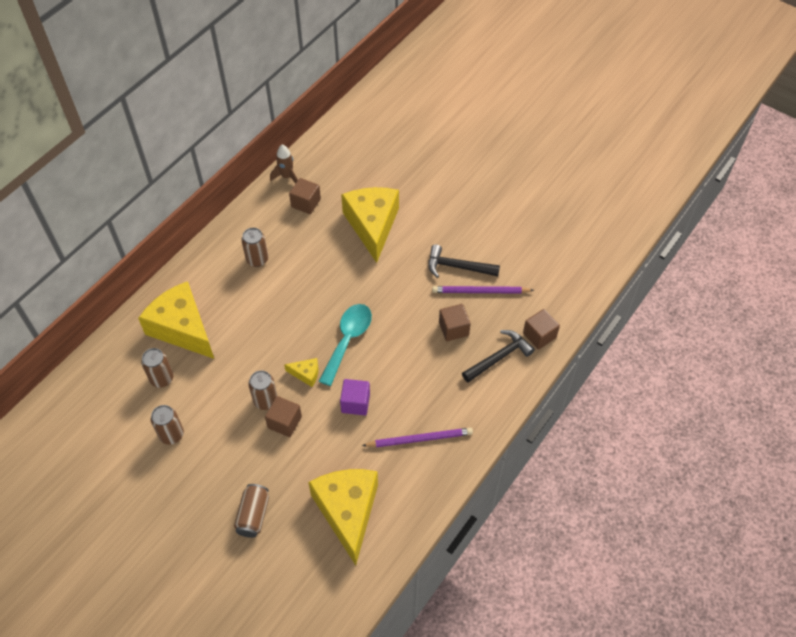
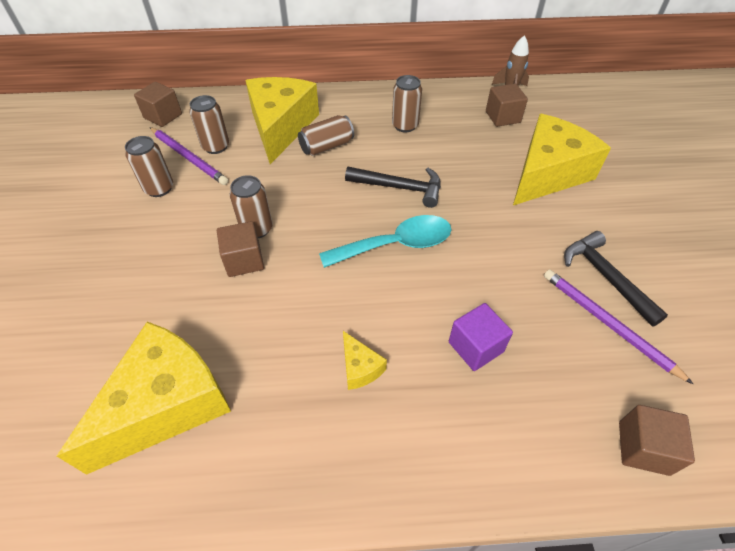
camera: 50 degrees right, 5 degrees down
(253, 515) = (102, 311): brown can -> brown can (326, 146)
(306, 374) = (319, 239): yellow cheese -> yellow cheese (360, 367)
(355, 403) = (325, 306): purple cube -> purple cube (475, 347)
(420, 439) = (337, 412): purple pencil -> purple pencil (189, 157)
(453, 329) = (526, 333): brown cube -> brown cube (163, 116)
(499, 357) = (551, 419): black hammer -> black hammer (400, 188)

